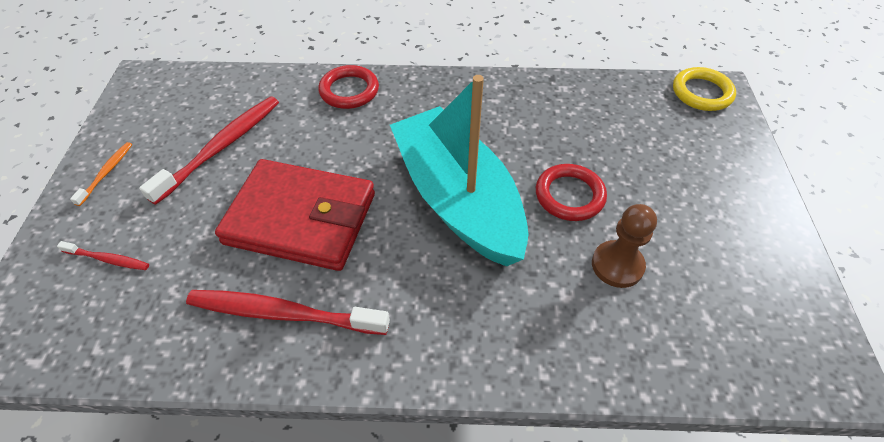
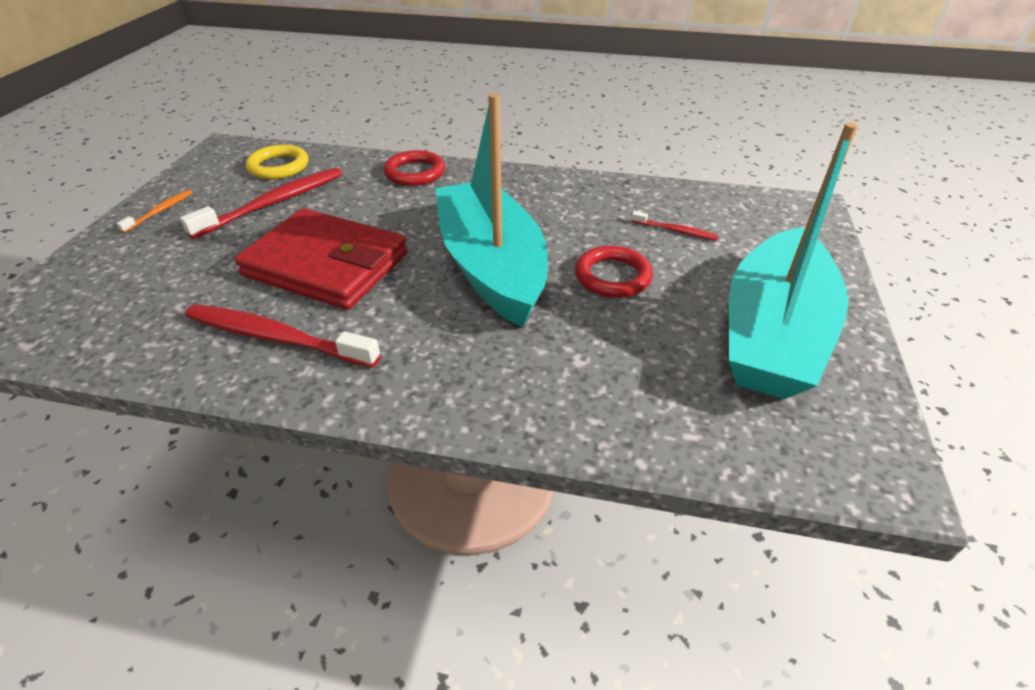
camera: 10 degrees right, 10 degrees down
(108, 259) = (130, 275): red toothbrush -> red toothbrush (675, 231)
(617, 265) = (646, 341): brown pawn -> none
(701, 93) = (788, 207): yellow ring -> yellow ring (279, 166)
(719, 240) = (772, 333): none -> turquoise boat

